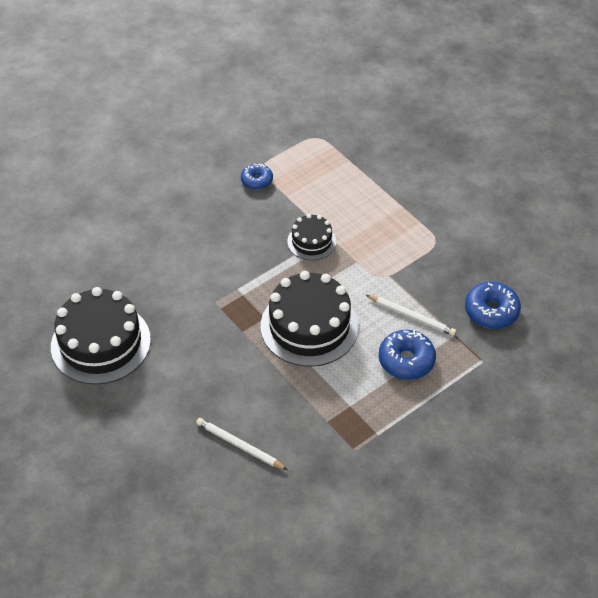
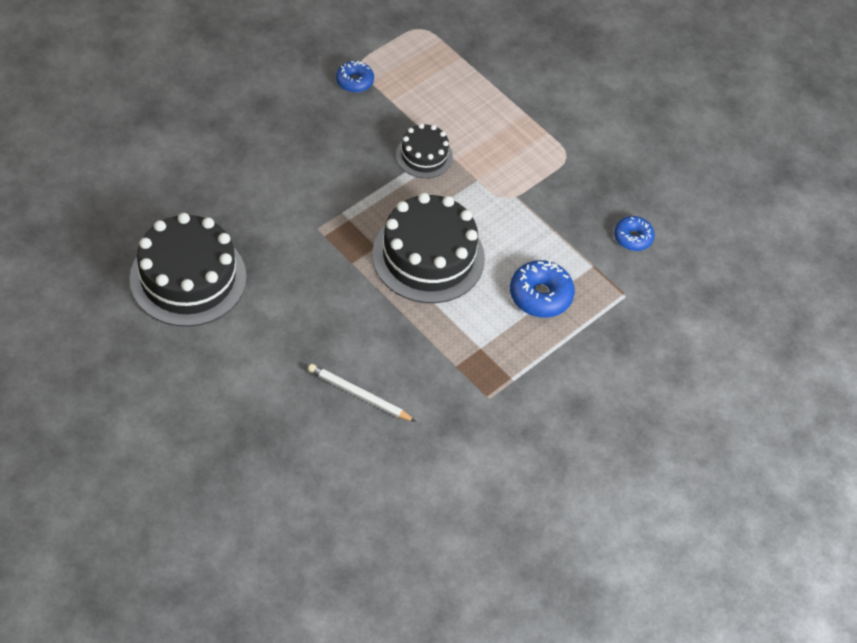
camera: 10 degrees left, 5 degrees up
(411, 316) = (543, 244): white pencil -> none
(491, 311) = (633, 237): blue donut -> blue donut, size x0.64

